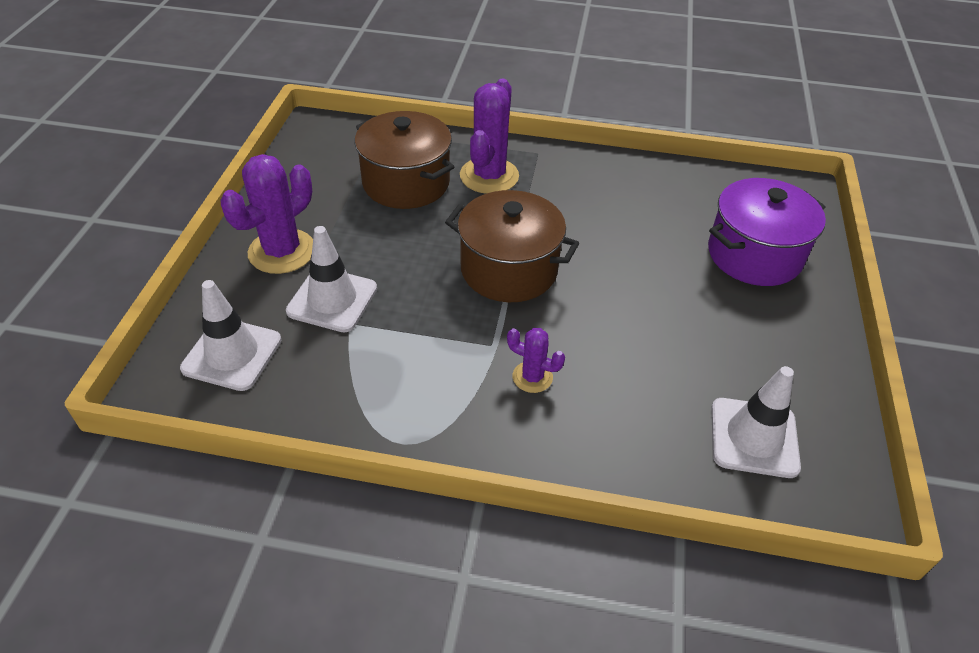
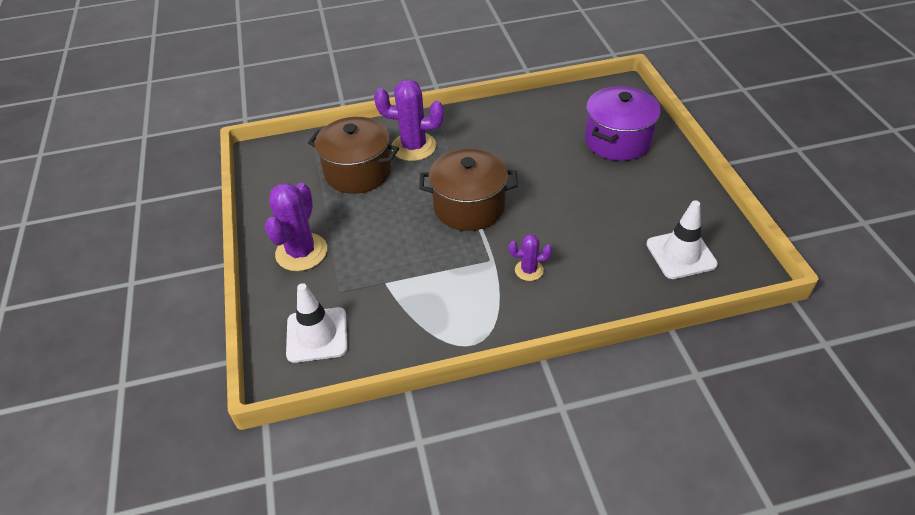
camera: 20 degrees left, 0 degrees up
(332, 300) = (362, 271): white traffic cone -> none
(489, 176) = (414, 147): purple cactus -> purple cactus turned 75 degrees counterclockwise

